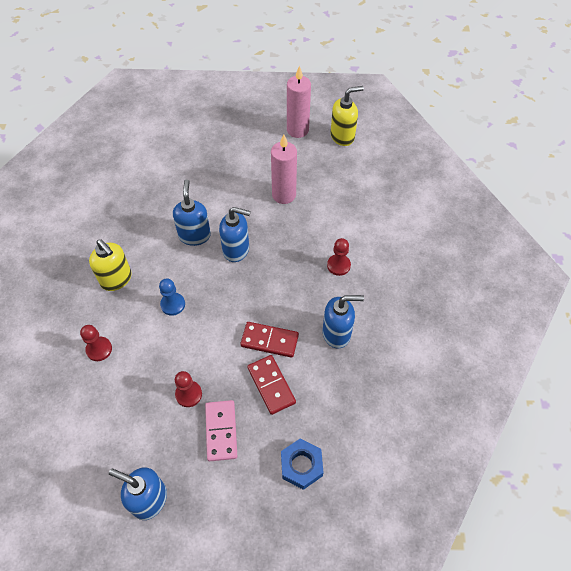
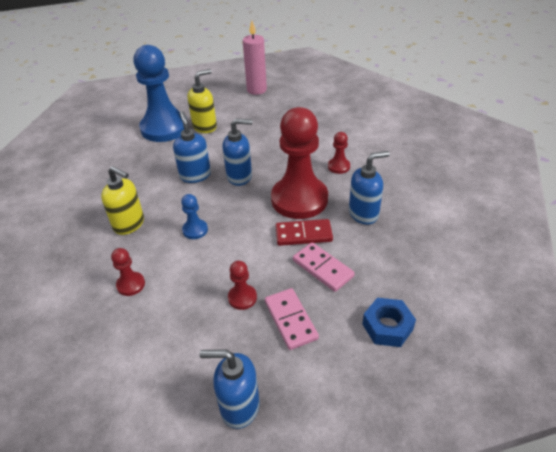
camera: 15 degrees left, 15 degrees down
(185, 161) = (164, 128): none -> blue pawn
(271, 385) = (323, 268): red domino -> pink domino
(282, 296) = (299, 199): none -> red pawn
(284, 195) = (265, 131): pink candle -> none
(342, 136) = (297, 86): yellow soap dispenser -> yellow soap dispenser (205, 126)

